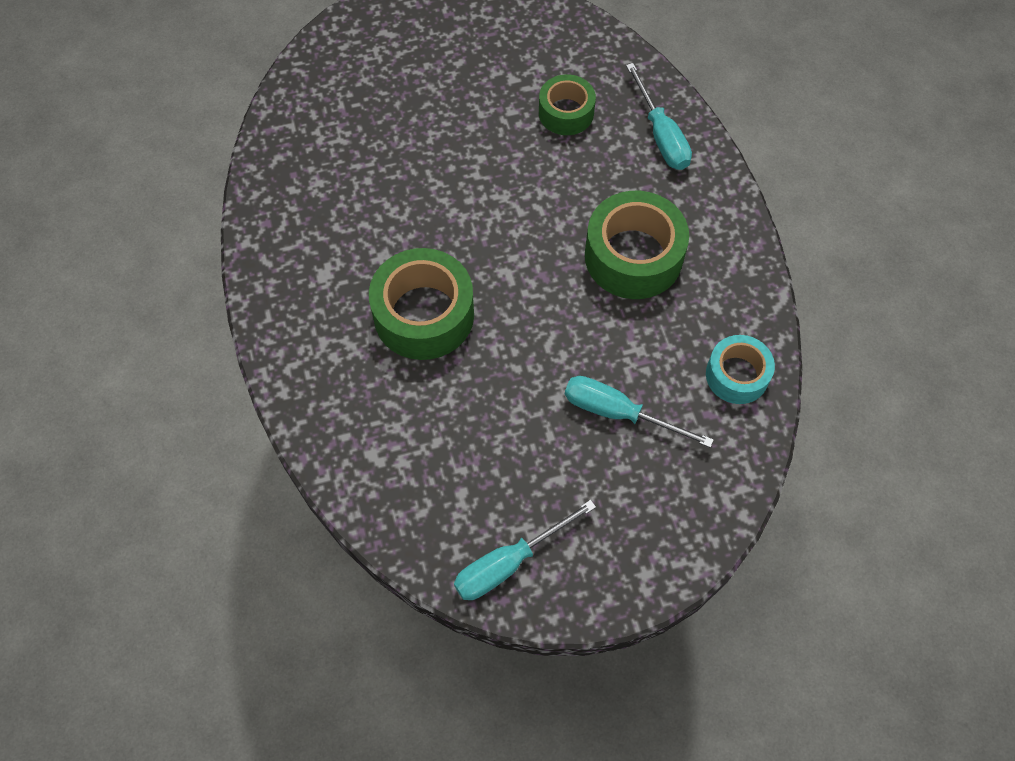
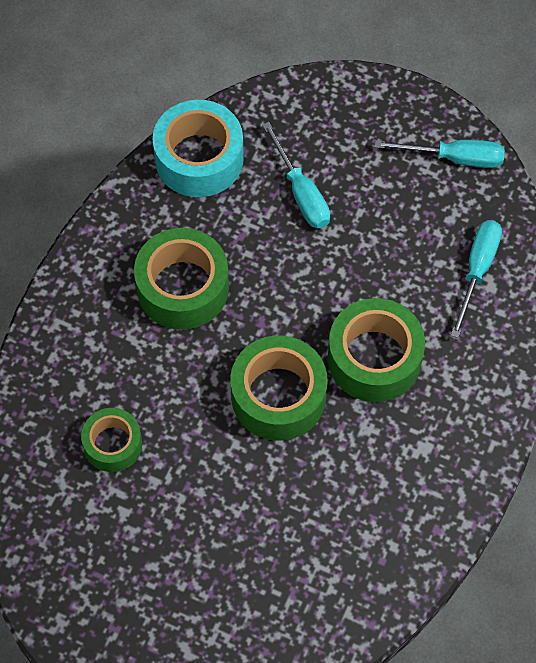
camera: 140 degrees left, 0 degrees up
(476, 230) = (278, 396): none -> green tape
(661, 135) = (61, 366): turquoise screwdriver -> turquoise screwdriver (477, 270)
(737, 375) = (199, 158): turquoise tape -> turquoise tape, size x1.65

